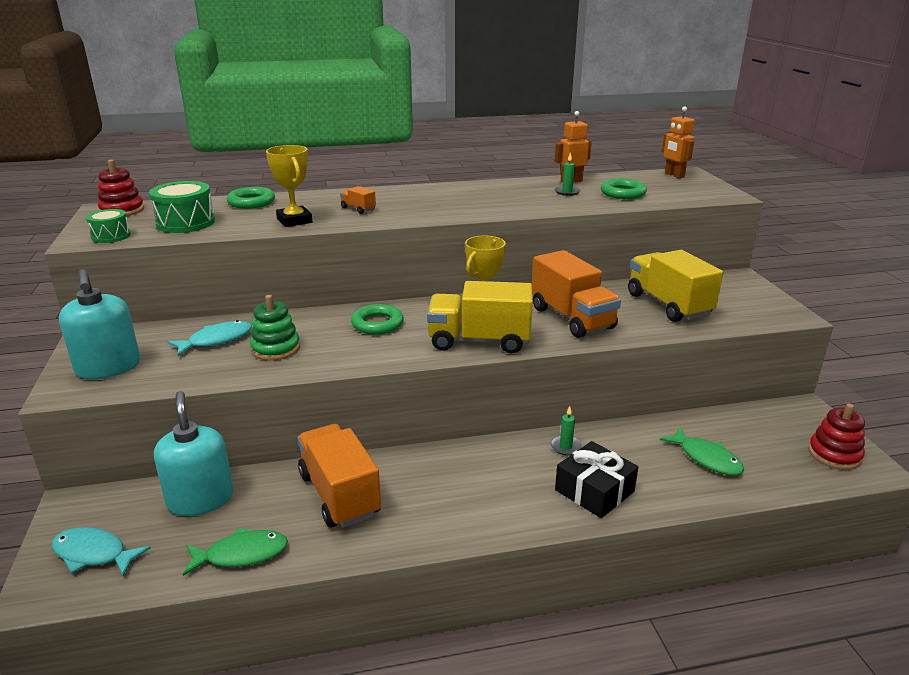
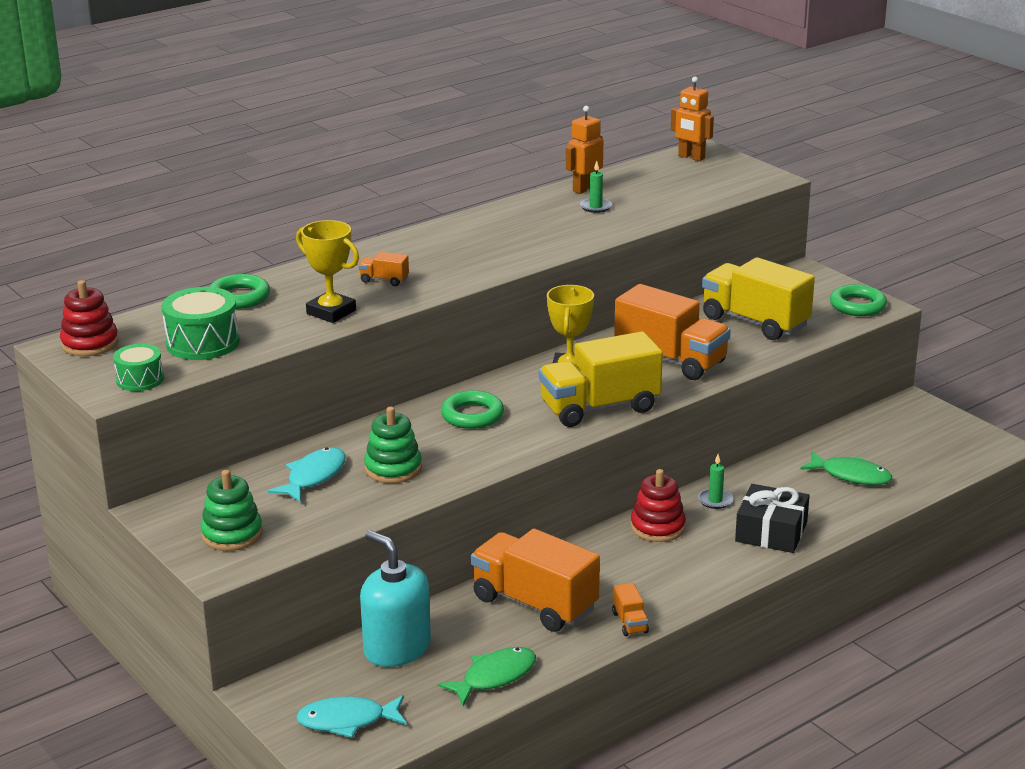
camera: 25 degrees left, 0 degrees up
(108, 367) = (232, 534): turquoise soap dispenser -> green stacking toy
(399, 540) = (630, 622): none -> orange truck
(623, 193) = (658, 197): green ring -> green ring (857, 305)
(834, 454) = (959, 441): red stacking toy -> red stacking toy (657, 527)

